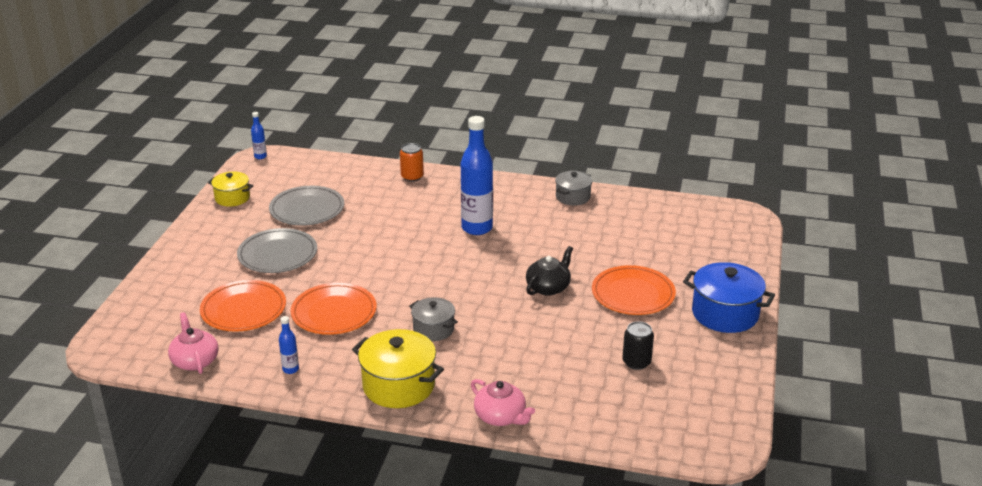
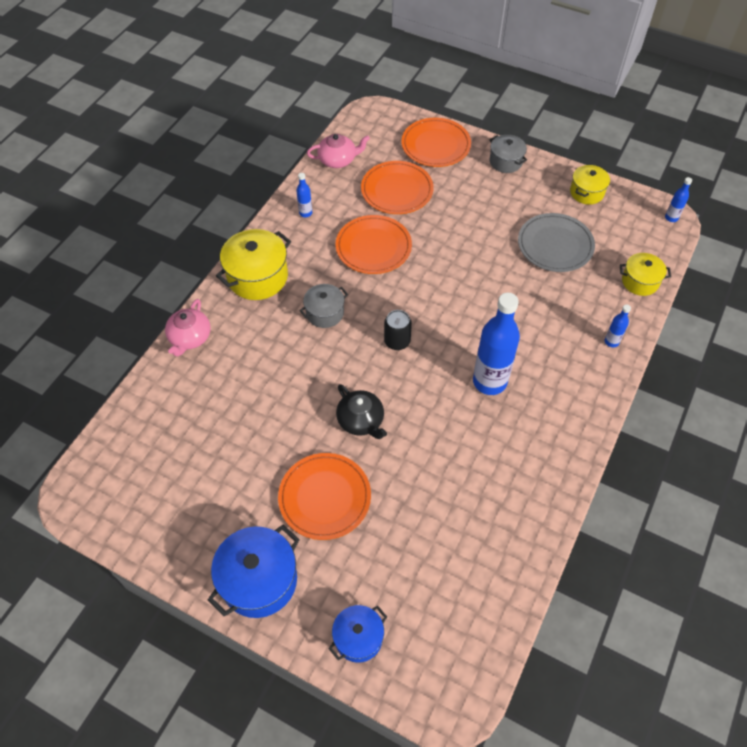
camera: 105 degrees right, 25 degrees up
(165, 293) = (435, 145): none -> orange plate
(277, 254) = (477, 217): grey plate -> none
(341, 167) = (640, 281): none -> yellow pot
(412, 177) = (611, 342): orange can -> blue bottle
(501, 416) = (190, 338): pink teapot -> pink teapot turned 45 degrees counterclockwise
(573, 197) = (540, 496): grey pot -> grey pot (505, 161)
(636, 362) = (215, 463): black can -> black can (397, 341)
(734, 259) = (358, 638): none -> blue pot

